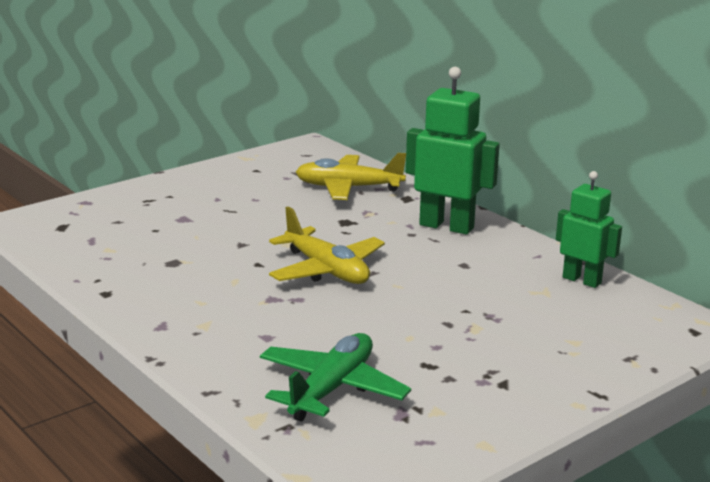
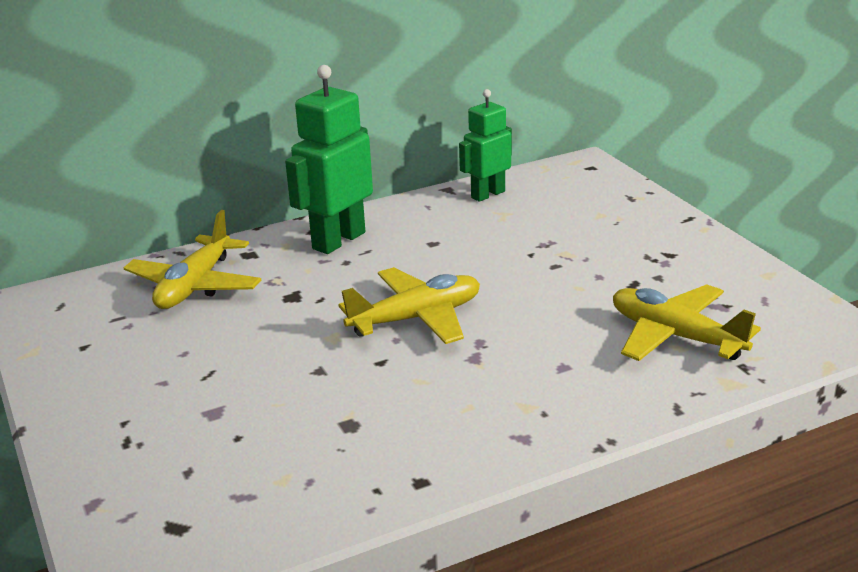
camera: 75 degrees left, 5 degrees up
(332, 389) = (675, 336): green plane -> yellow plane

